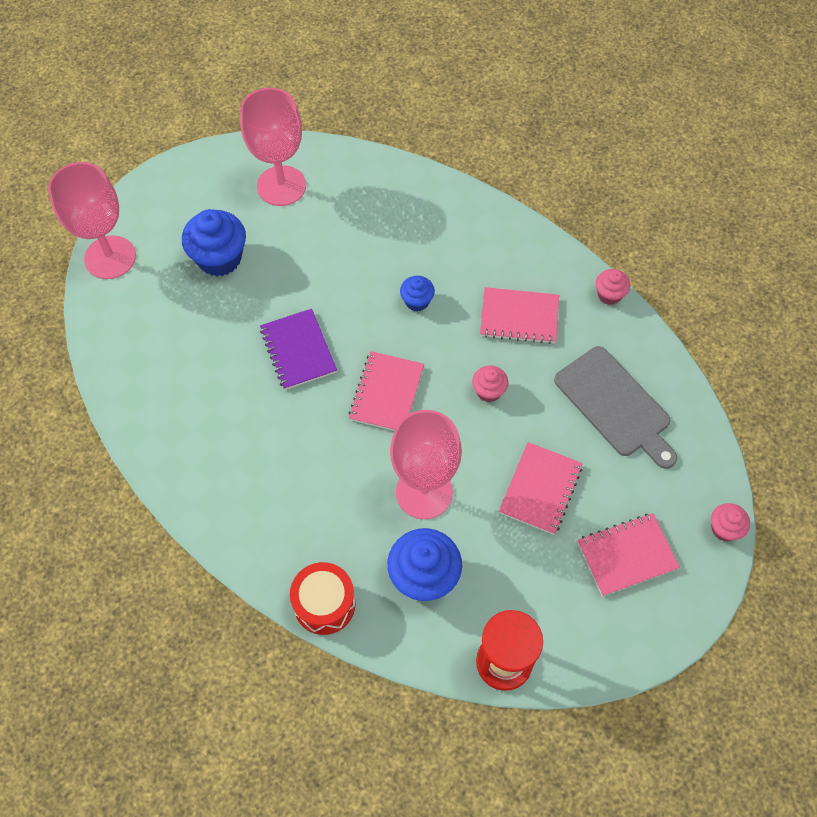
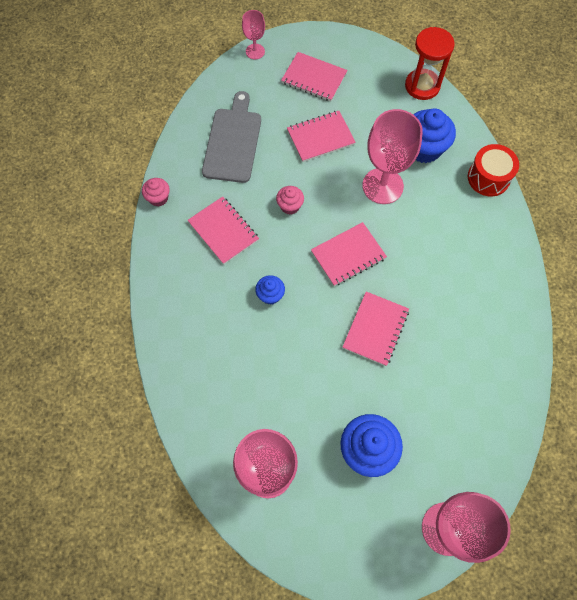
camera: 135 degrees left, 5 degrees up
(298, 350) = (375, 329): purple notebook -> pink notebook
(724, 529) = (255, 51): pink cupcake -> pink goblet

